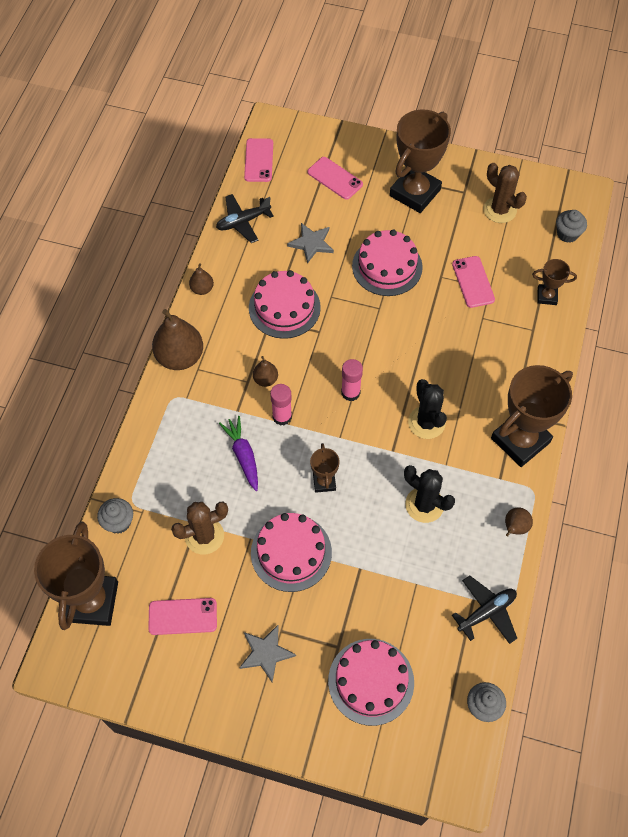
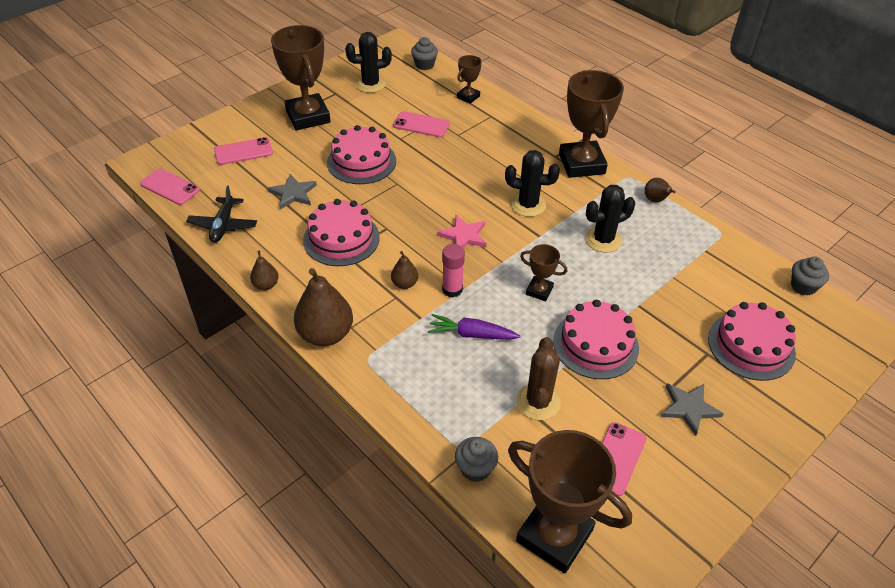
camera: 60 degrees left, 15 degrees down
(350, 392) = (464, 235): pink glue stick -> pink star
(486, 612) = (721, 248): black plane -> none
(499, 210) = (370, 84): brown cactus -> black cactus

